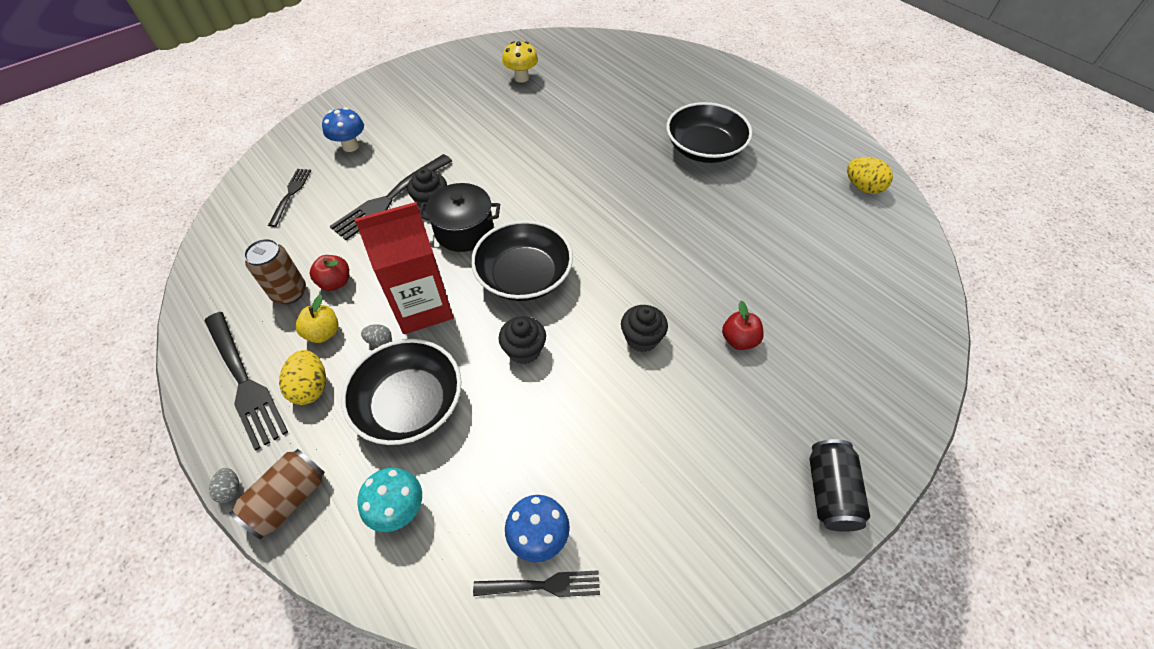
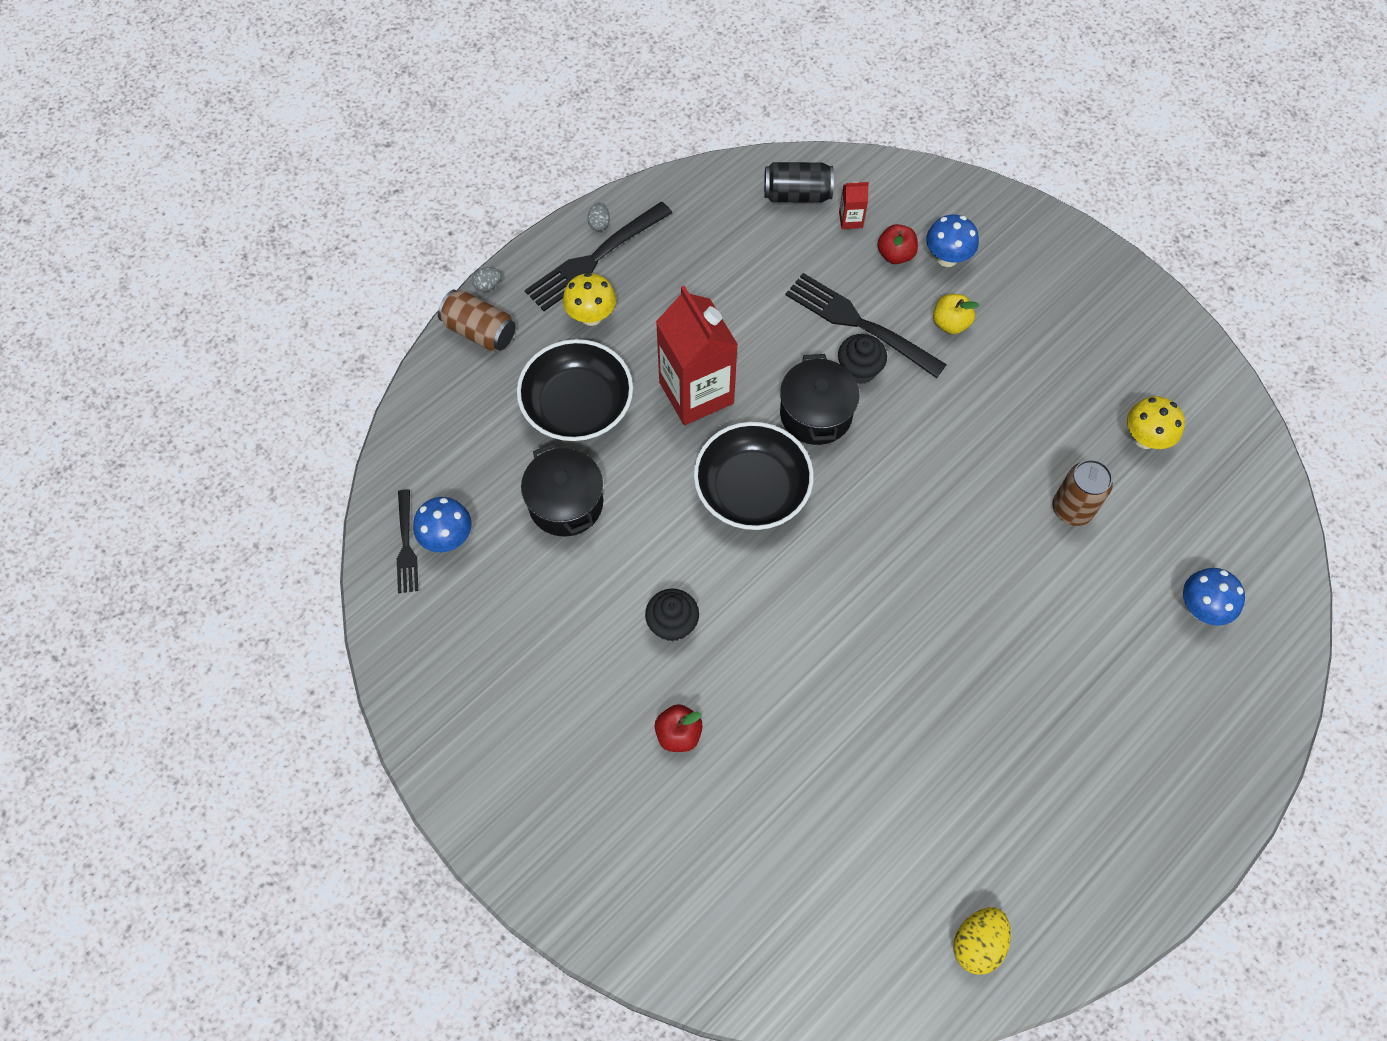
camera: 85 degrees right, 10 degrees up
(289, 292) = (705, 263): brown can -> brown can (1072, 509)
(291, 194) = (850, 220): black fork -> red carton
(311, 387) = (591, 316): yellow egg -> yellow mushroom
(323, 333) = (655, 308): yellow apple -> yellow apple (950, 323)
(335, 282) = (722, 301): red apple -> red apple (895, 254)
(379, 341) = (649, 362): grey egg -> grey egg (599, 223)
(399, 510) = (471, 420): turquoise mushroom -> none
(515, 418) = (566, 503): none -> black pot
(524, 350) = (647, 502): black cupcake -> none
(637, 73) = (1201, 608): none -> blue mushroom
(704, 148) = (1026, 708): black bowl -> none
(830, 492) = (494, 813): black can -> black can (797, 194)

